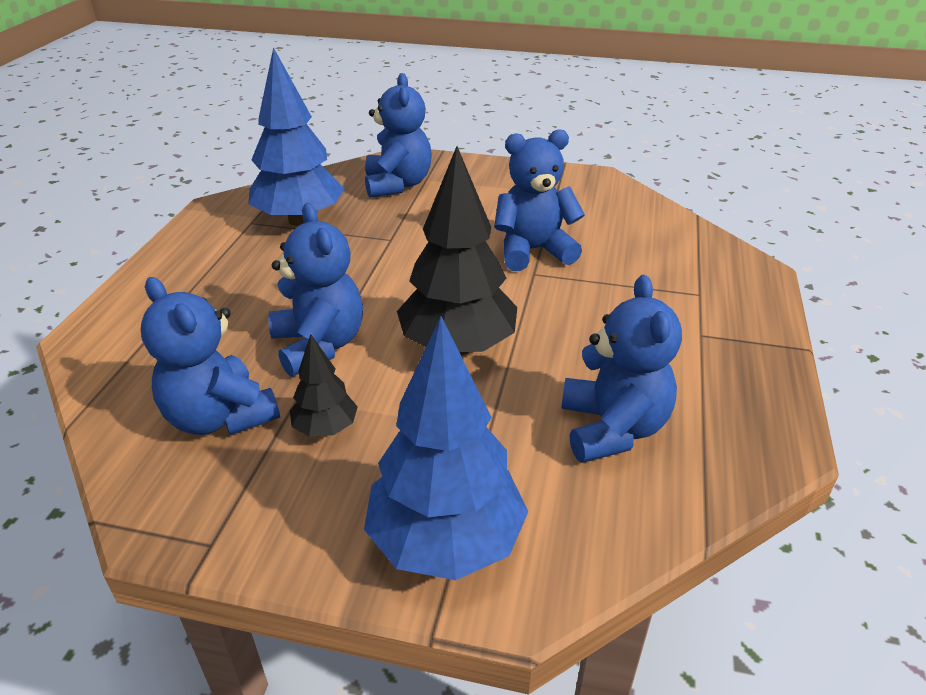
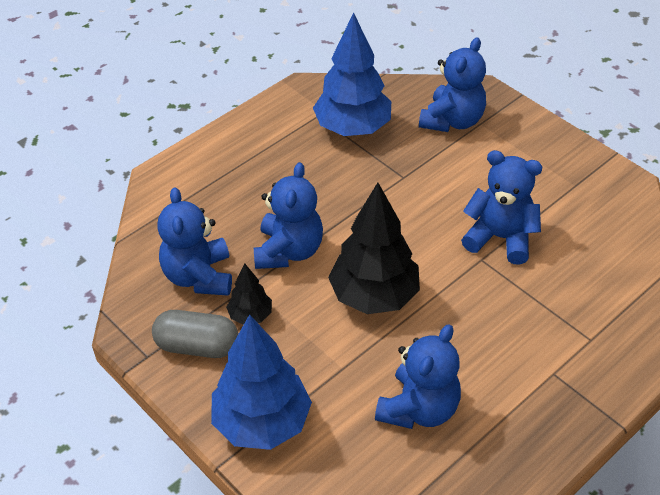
camera: 35 degrees right, 10 degrees up
(278, 496) = (197, 346): none -> grey capsule

